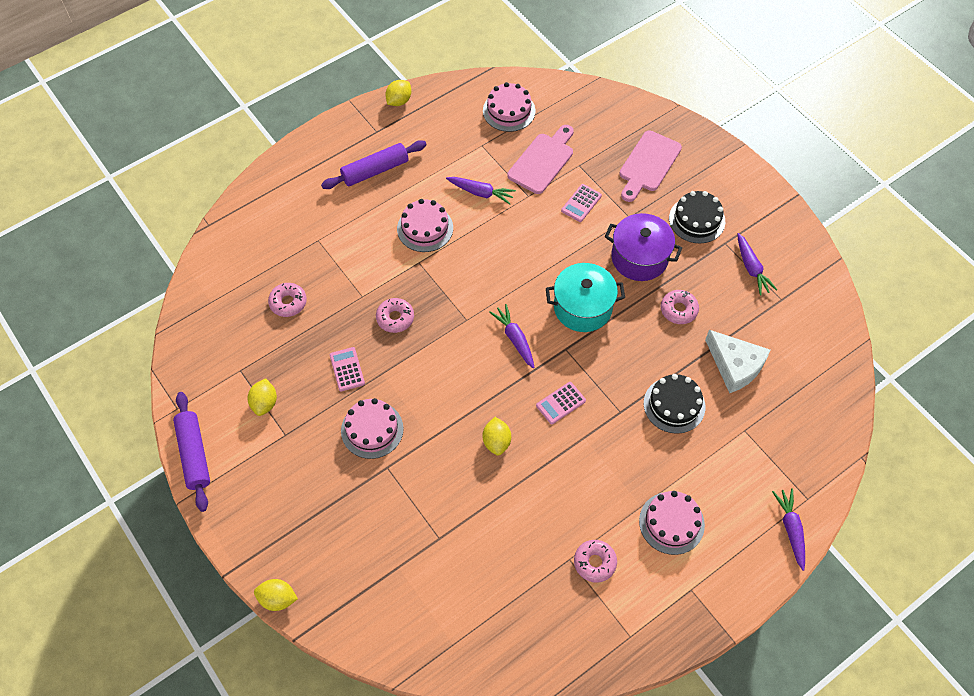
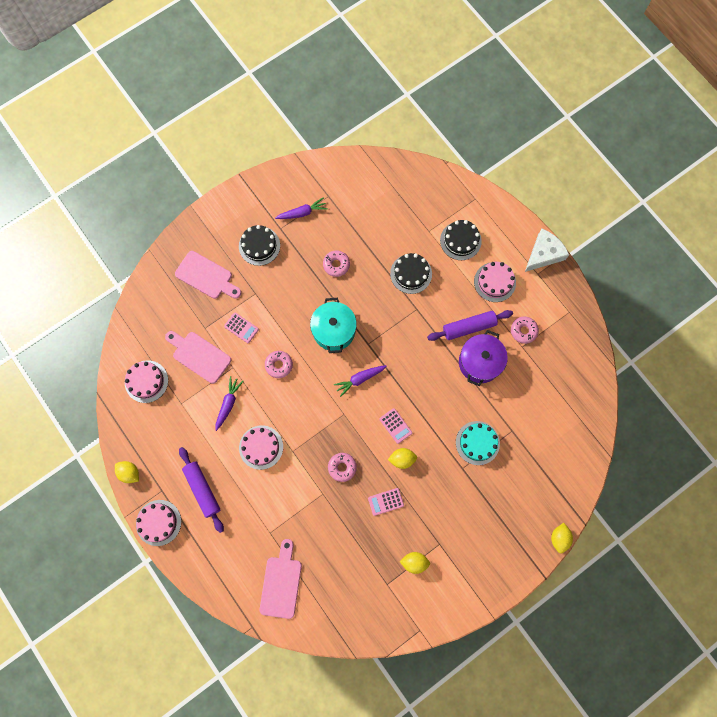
camera: 90 degrees left, 15 degrees up
(194, 454) = (456, 611): purple rolling pin -> purple rolling pin (469, 327)
(256, 253) = (281, 583): none -> pink cutting board
(288, 302) = (328, 552): pink donut -> pink donut (279, 365)
(372, 429) = (434, 480): pink cake -> pink cake (158, 522)
(422, 489) = (477, 443): none -> turquoise cake
(496, 442) = (441, 392): yellow lemon -> yellow lemon (402, 459)
(561, 403) = (411, 348): pink calculator -> pink calculator (395, 426)
(639, 258) = (292, 288): purple pot -> purple pot (479, 362)
(734, 475) = (460, 240): none -> black cake
(735, 366) = (380, 232): white cheese -> white cheese (544, 254)
(790, 529) = (496, 211): purple carrot -> none

